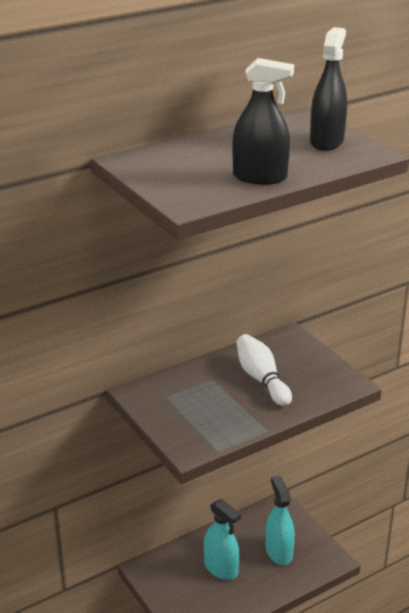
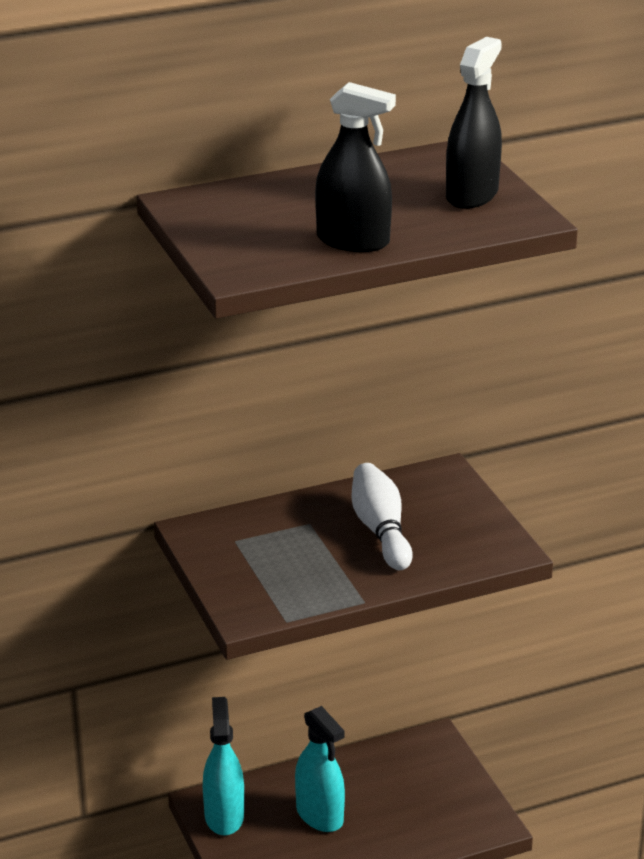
camera: 10 degrees right, 0 degrees up
(278, 552) = (413, 803): turquoise spray bottle -> turquoise spray bottle (224, 816)

